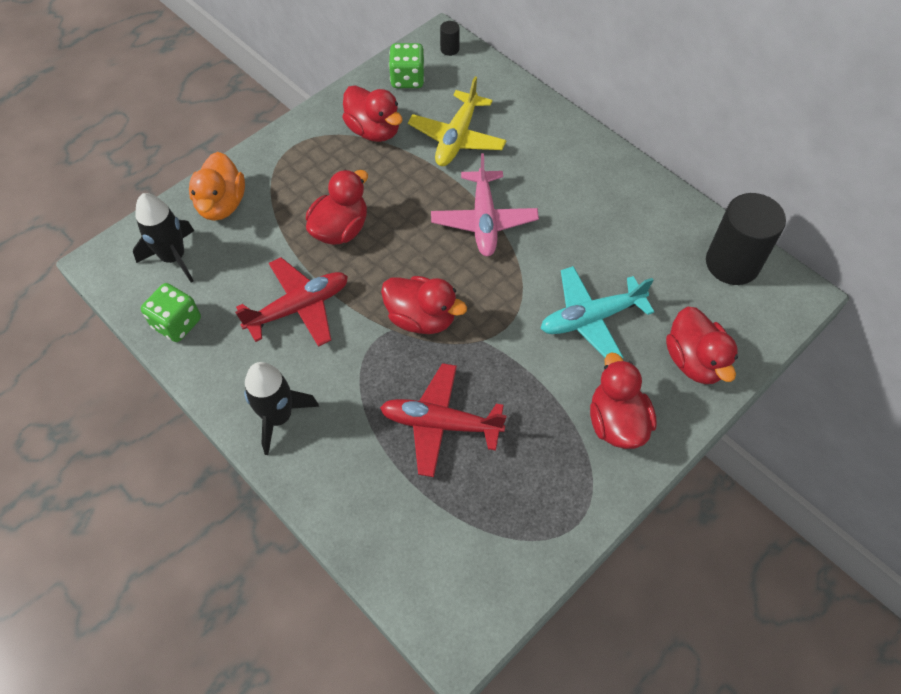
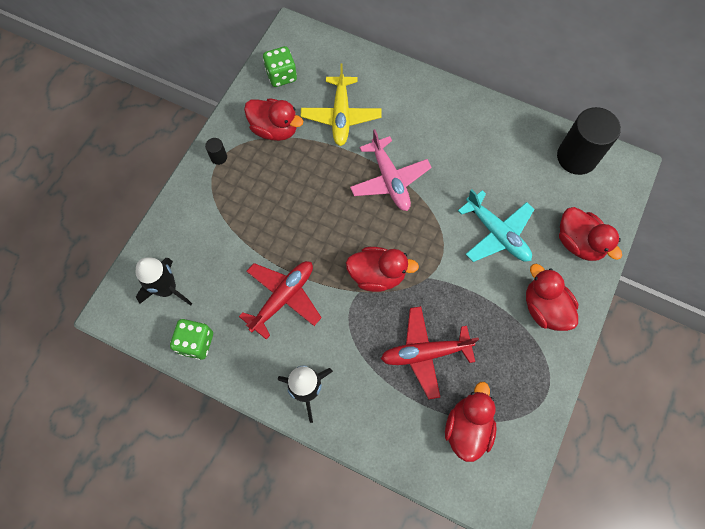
camera: 20 degrees left, 10 degrees up
(221, 204) = (184, 231): orange duck -> none
(340, 229) = (286, 222): red duck -> red duck (467, 427)
(449, 49) = (303, 39): black cylinder -> black cylinder (219, 157)
(591, 318) = (497, 234): turquoise plane -> turquoise plane turned 90 degrees counterclockwise

